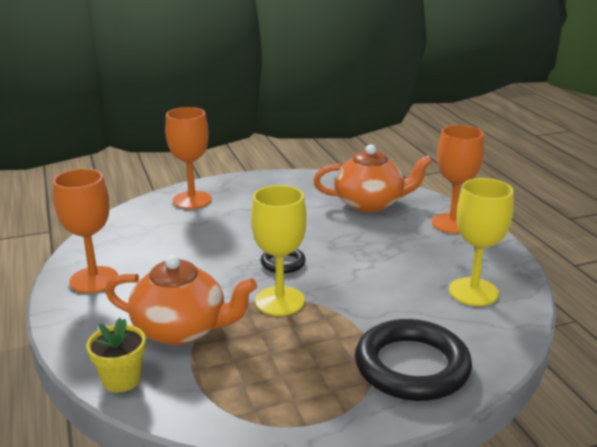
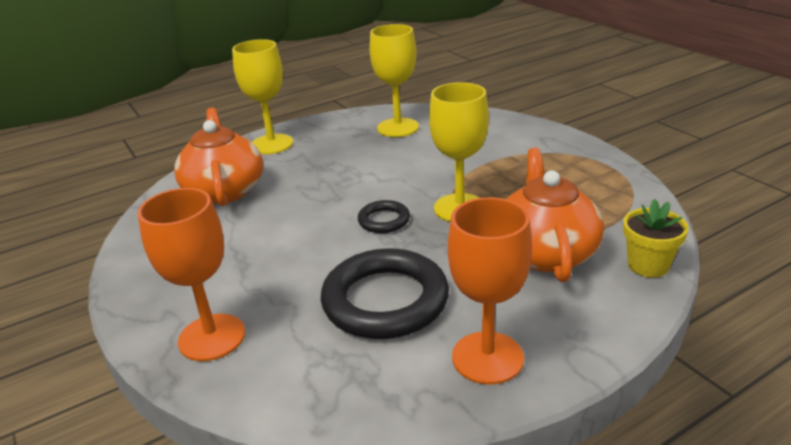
camera: 100 degrees left, 5 degrees up
(412, 366) = (516, 140): black ring -> black ring (385, 300)
(452, 223) = (272, 144): orange goblet -> yellow goblet

